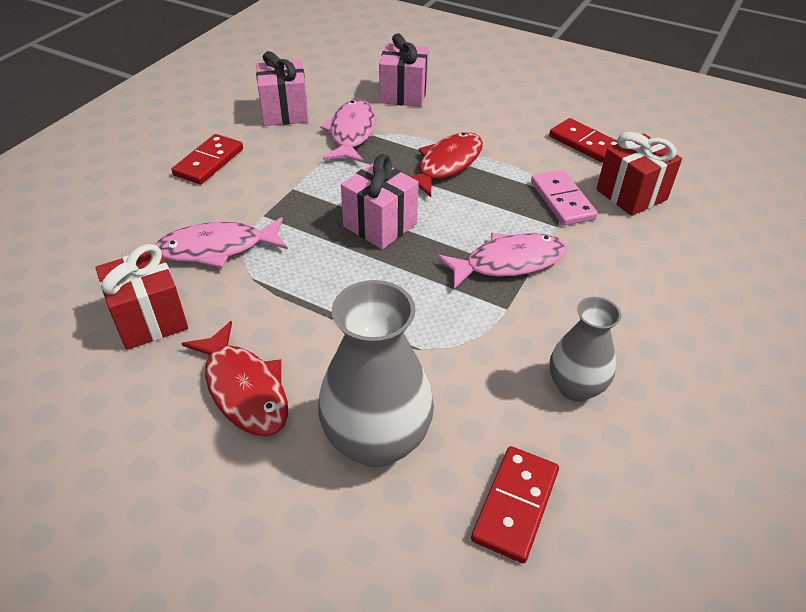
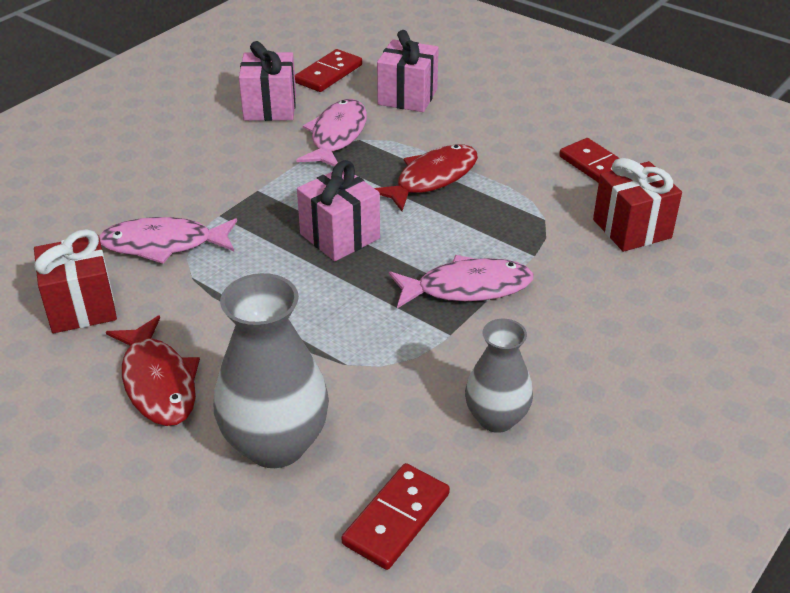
camera: 10 degrees right, 5 degrees down
(209, 162) = (176, 155): red domino -> red domino (329, 74)
(562, 200) = (549, 228): pink domino -> none

